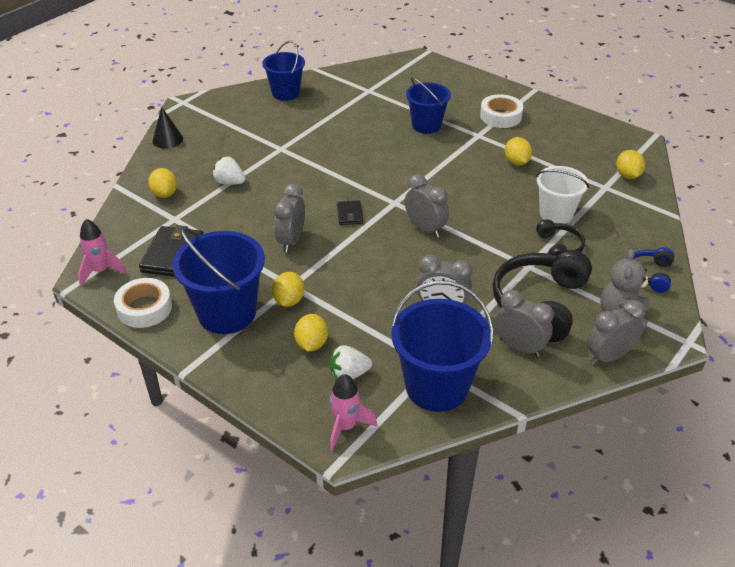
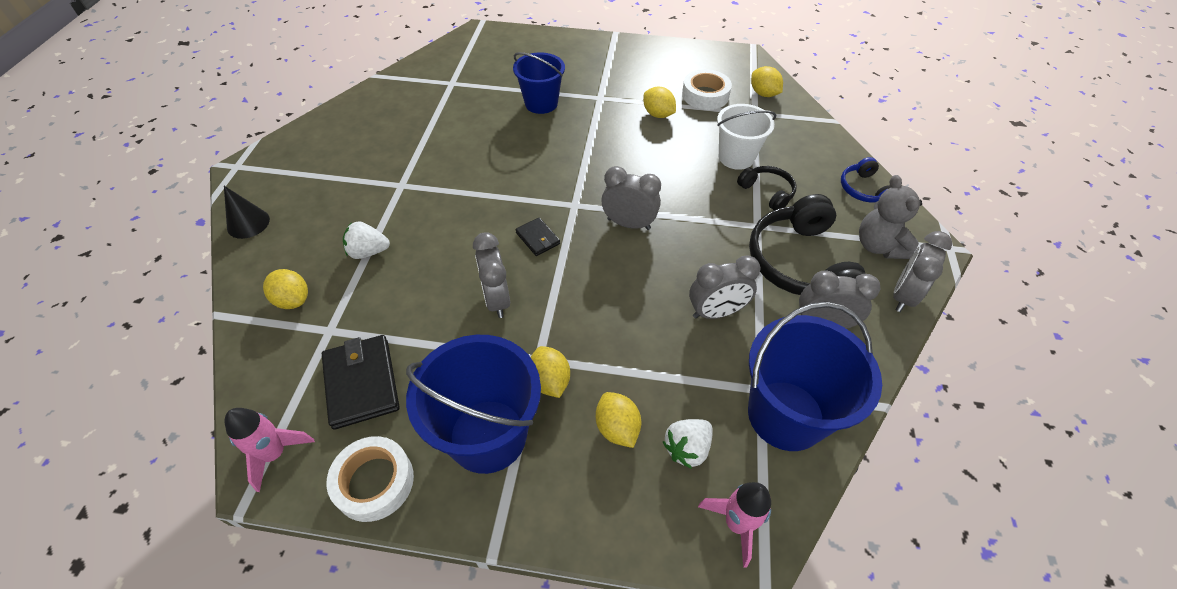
camera: 30 degrees left, 10 degrees up
(286, 93) = (359, 114): blue bucket -> none
(500, 116) = (605, 70): white tape -> white tape (705, 95)

